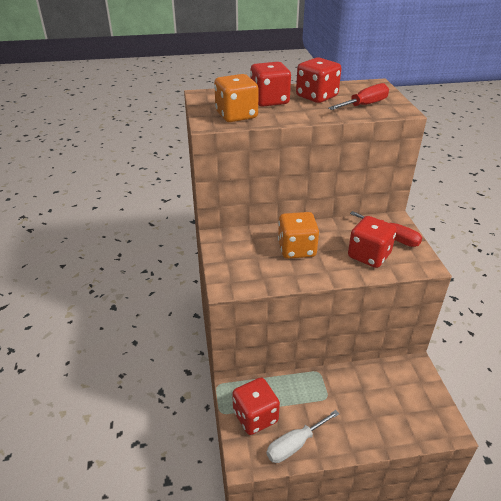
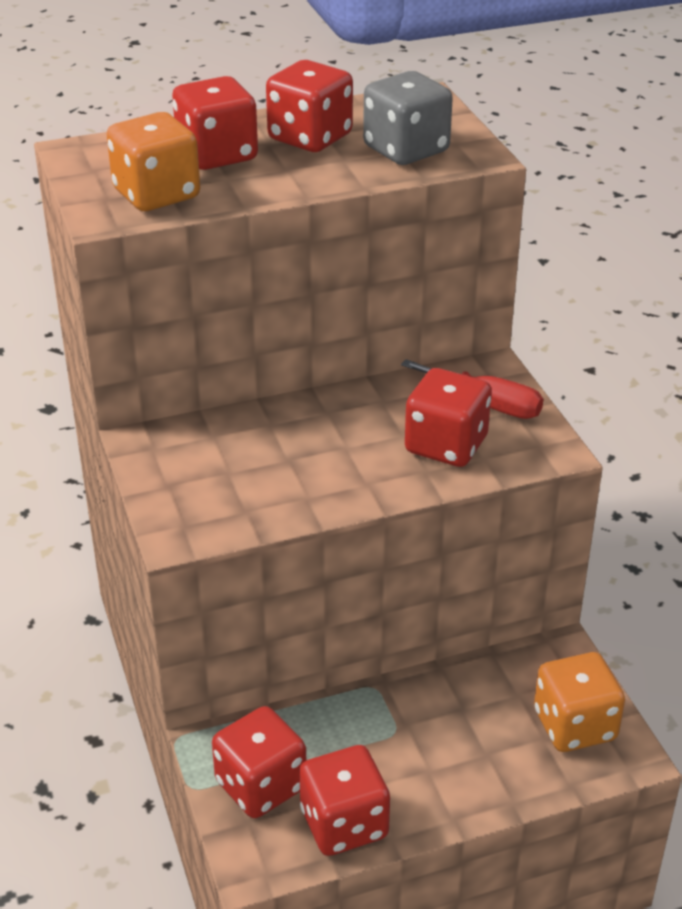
camera: 10 degrees left, 0 degrees up
(295, 445) = (344, 823): white screwdriver -> red dice
(296, 249) = (304, 448): orange dice -> orange dice (574, 725)
(364, 105) = (406, 150): red screwdriver -> grey dice

